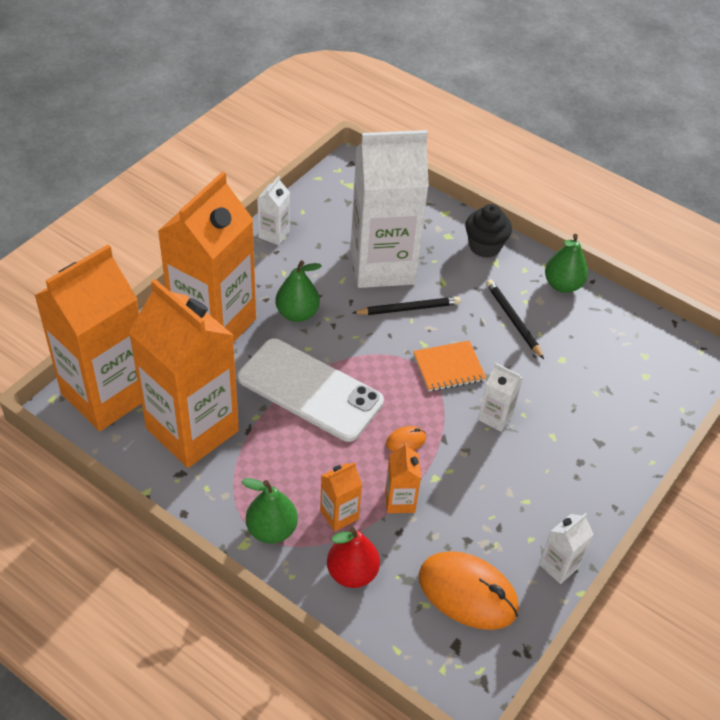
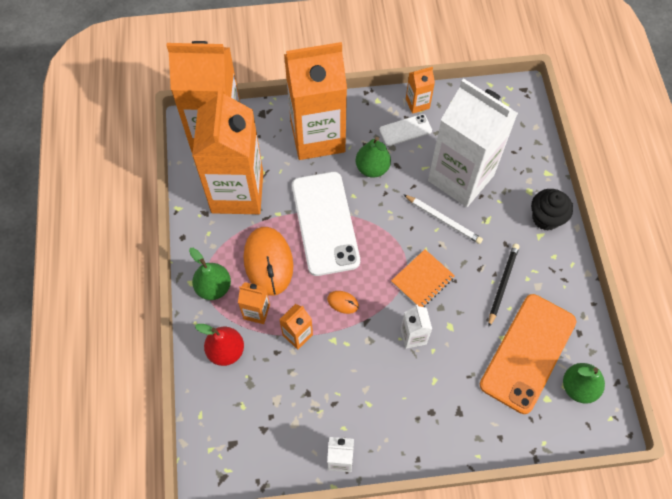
camera: 50 degrees right, 15 degrees up
(274, 234) = (417, 104): white carton -> orange carton
(289, 262) = (405, 130): none -> white phone
(408, 309) = (443, 220): black pencil -> white pencil
(448, 367) = (422, 279): orange notebook -> orange notebook turned 75 degrees counterclockwise
(468, 593) = (272, 422): orange mouse -> orange mouse (268, 262)
(562, 285) = (567, 289): green pear -> green pear (578, 387)
(592, 354) = (528, 353): none -> orange phone

